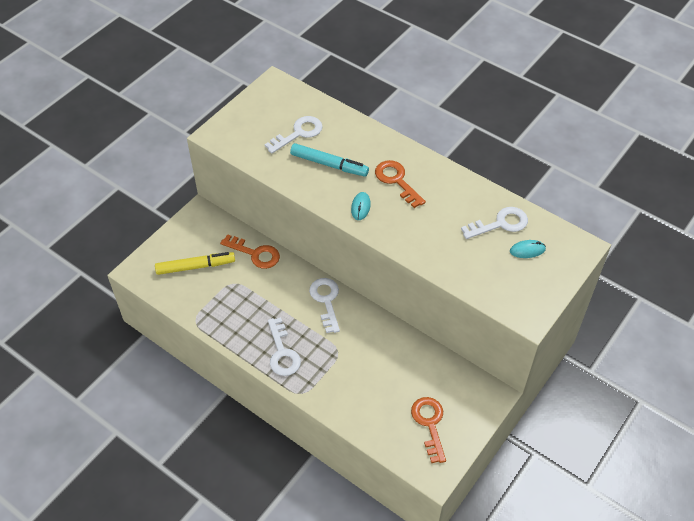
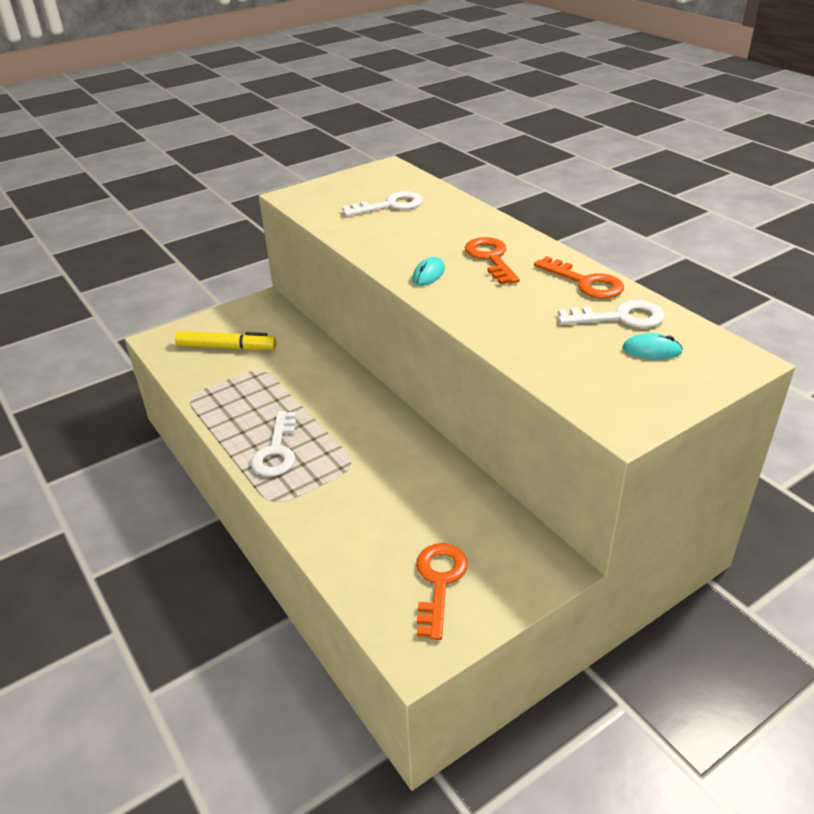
camera: 20 degrees right, 15 degrees down
(255, 253) = (304, 347): orange key -> orange key (585, 282)
(326, 301) = (365, 408): white key -> none
(329, 164) = (411, 234): turquoise marker -> none

